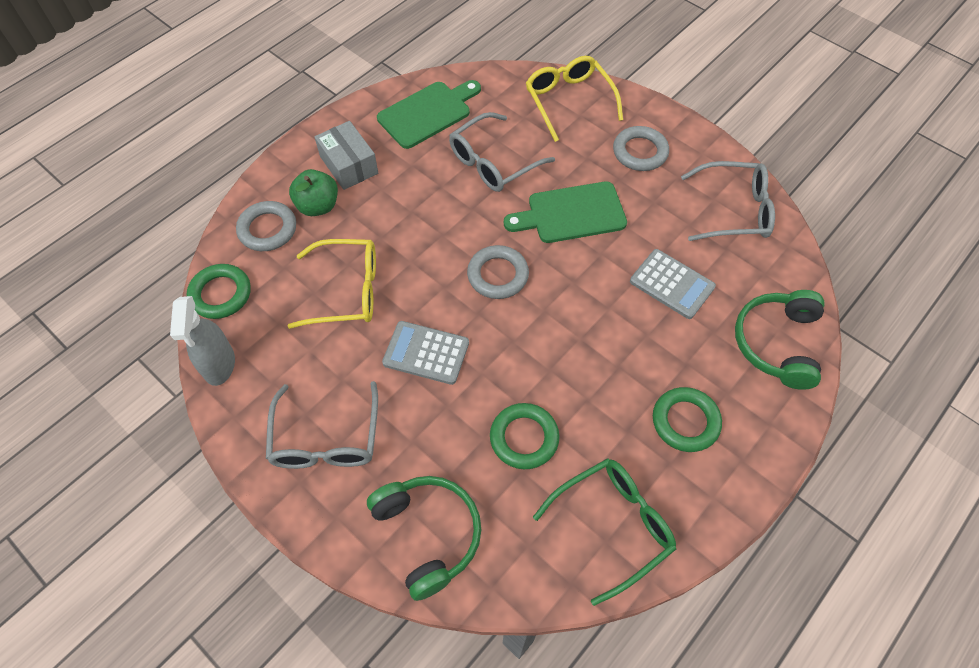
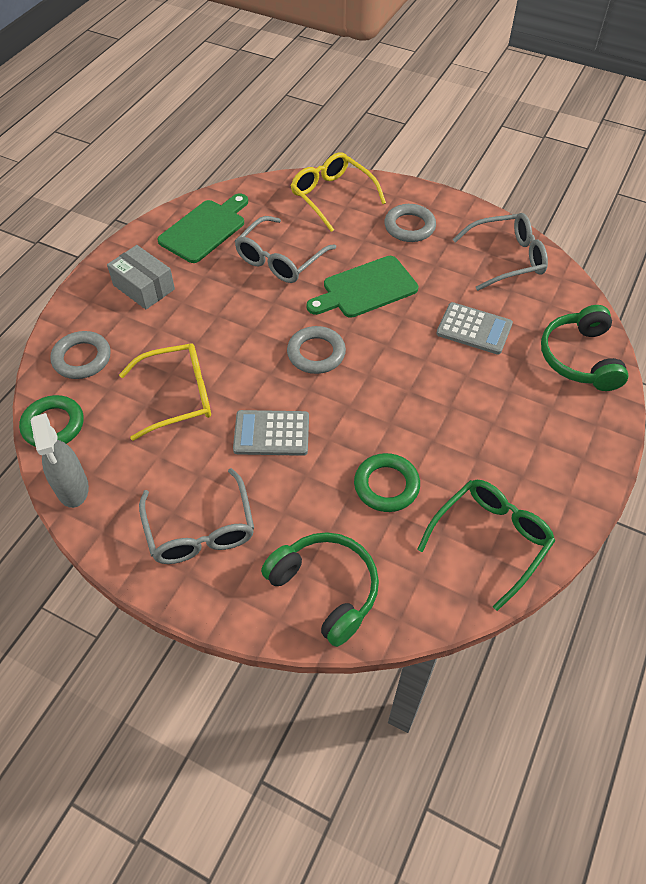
camera: 15 degrees left, 5 degrees down
(318, 206) = (125, 328): green apple -> none
(685, 421) = (524, 439): green ring -> none

